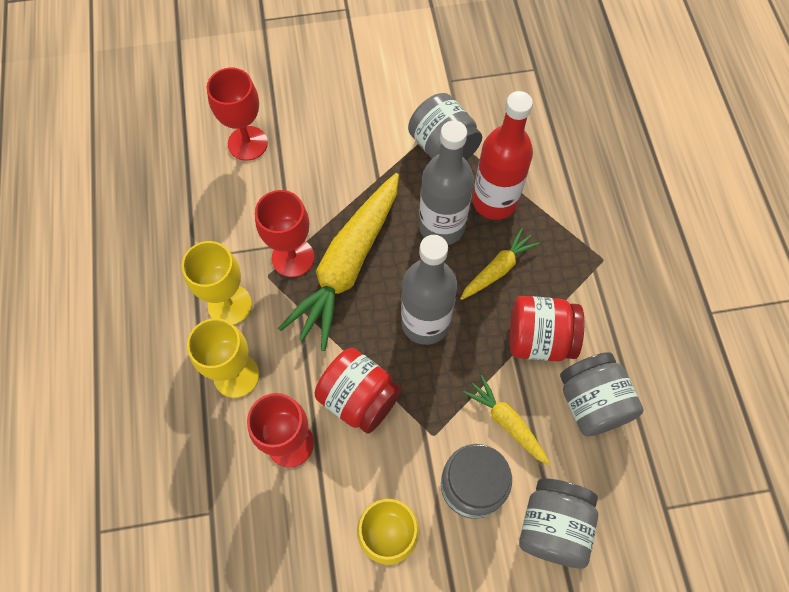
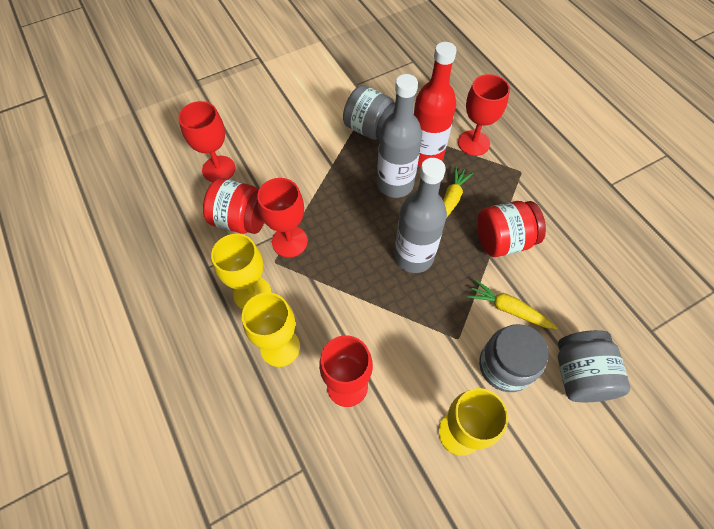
camera: 20 degrees left, 5 degrees down
(347, 265) = (335, 234): yellow carrot -> none
(359, 398) = (388, 330): red jar -> red jar (241, 220)
(561, 203) = (473, 143): none -> red goblet
(591, 403) = (562, 273): grey jar -> none

